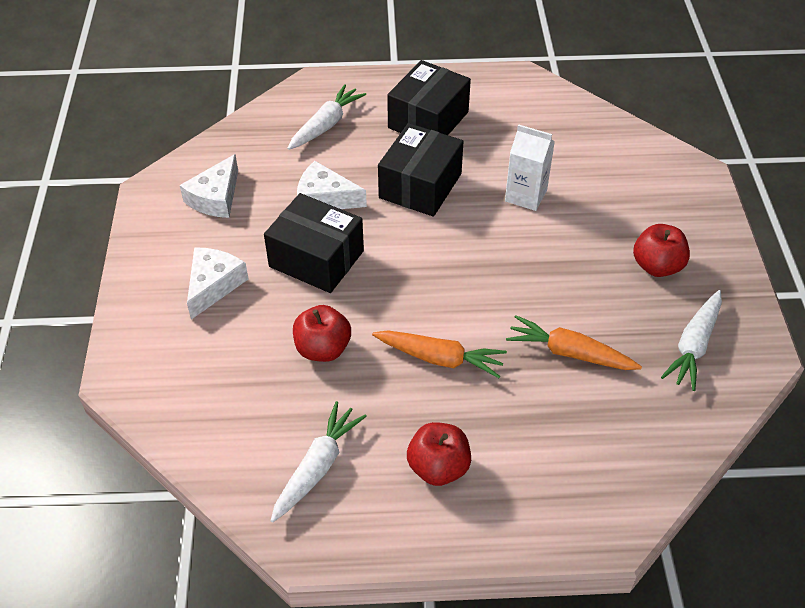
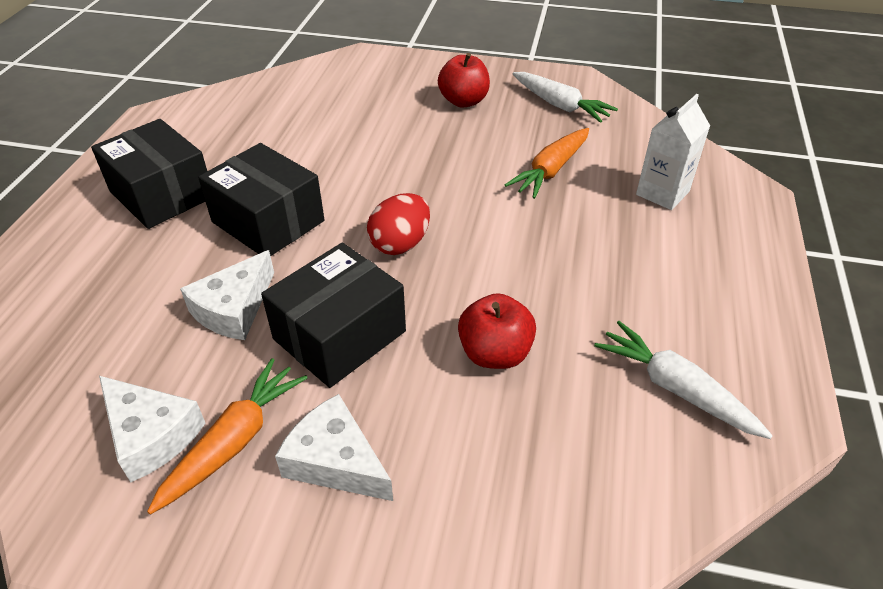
camera: 75 degrees left, 5 degrees down
(326, 125) = (93, 284): white carrot -> none
(423, 268) = (400, 244): none -> red egg
(438, 467) = (680, 286): red apple -> none
(440, 358) = (536, 256): orange carrot -> orange carrot (235, 441)
(526, 195) = (332, 152): white carton -> white carton (662, 193)

